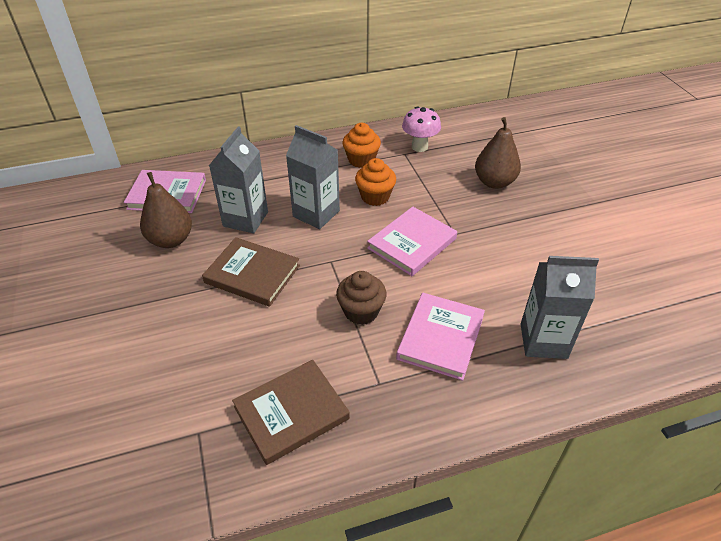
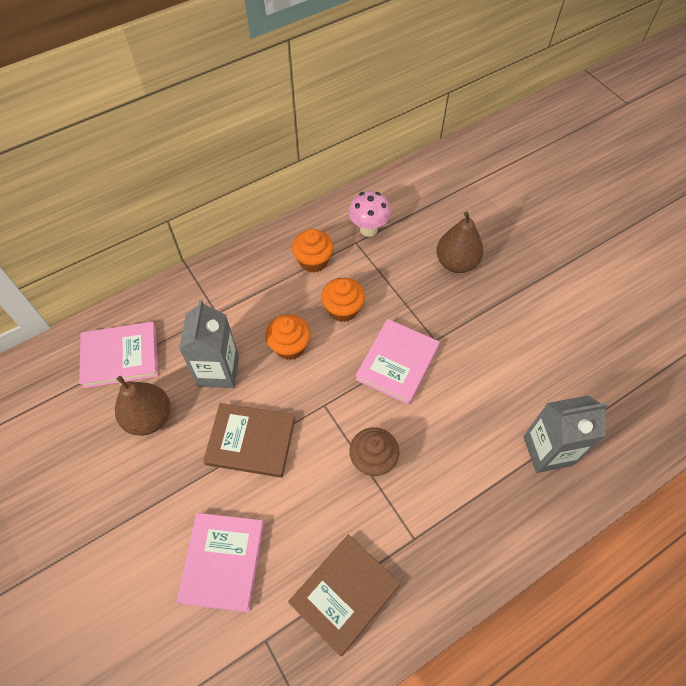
camera: 15 degrees left, 15 degrees up
(316, 214) = (289, 346): grey carton -> orange cupcake
(440, 338) = (455, 471): pink book -> pink book (222, 562)

